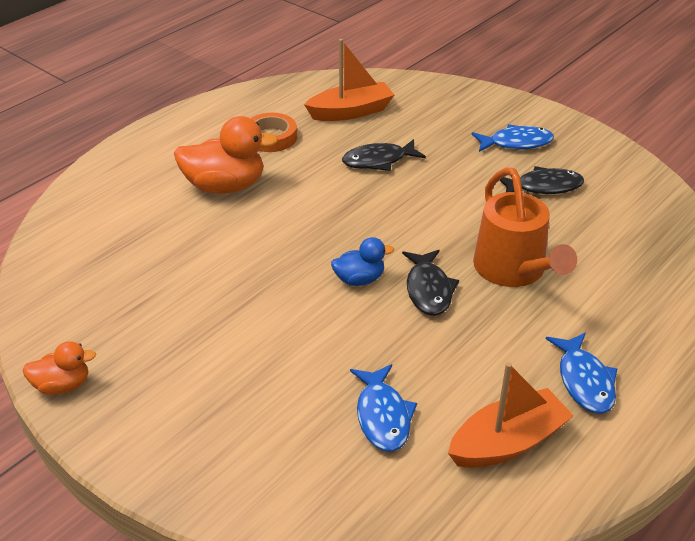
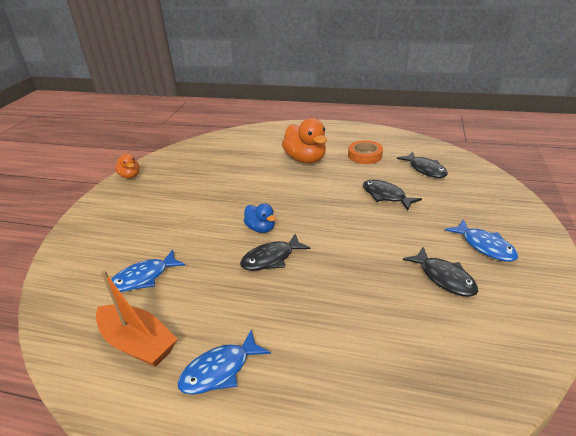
camera: 65 degrees right, 5 degrees down
(351, 112) = (425, 169): orange boat -> black fish
(513, 270) = (323, 292): orange watering can -> none

